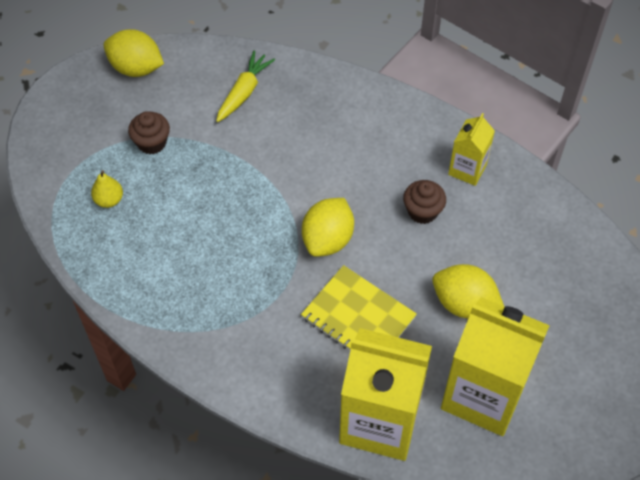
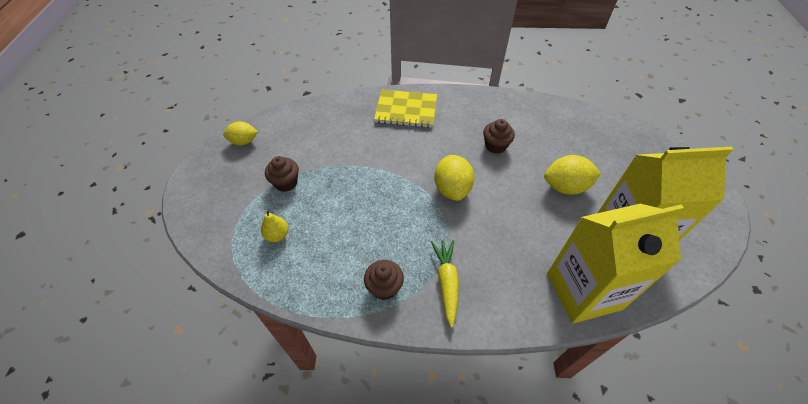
camera: 30 degrees left, 5 degrees down
(136, 68) = (244, 141): yellow lemon -> yellow lemon, size x0.66
(179, 309) = (384, 287): none -> brown cupcake
(244, 92) = (330, 126): yellow carrot -> yellow carrot (447, 282)
(358, 317) = (511, 228): yellow notebook -> yellow notebook (406, 110)
(467, 169) = (500, 112): yellow carton -> none

